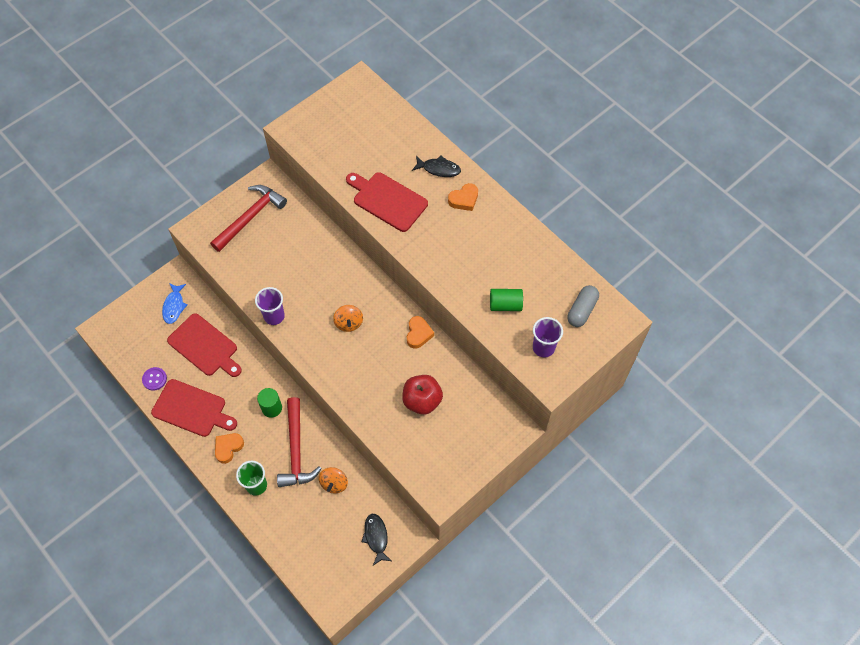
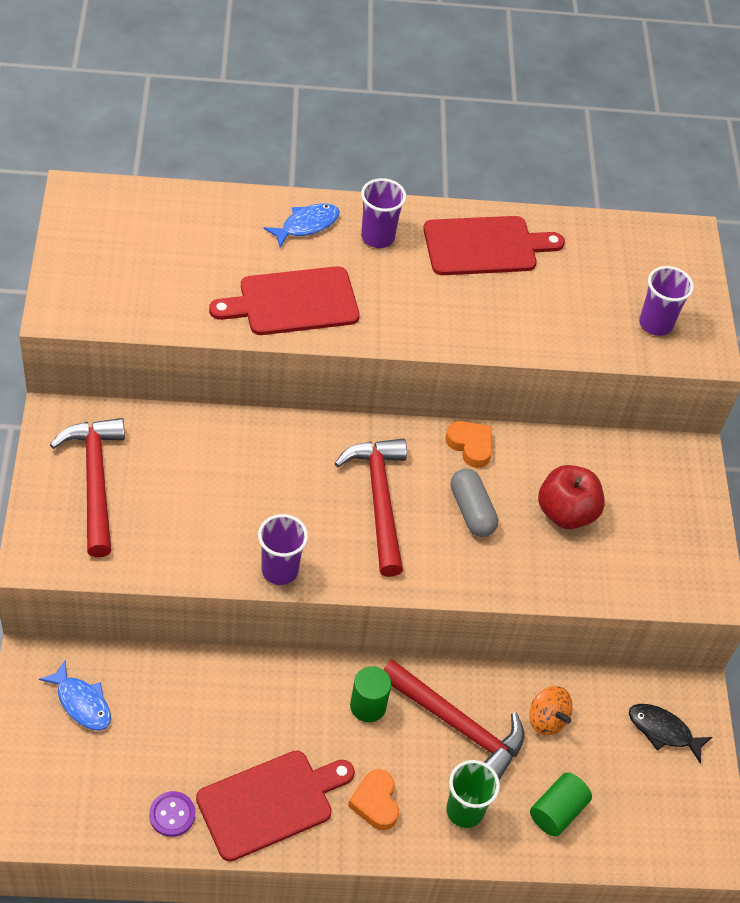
camera: 55 degrees left, 10 degrees down
(204, 346) = (188, 714): red cutting board -> red cutting board (485, 246)
(349, 323) = (379, 501): orange spinning top -> red hammer
(439, 169) = (306, 225): black fish -> blue fish
(464, 199) = (377, 237): orange heart -> purple cup
(505, 304) = (563, 312): green cylinder -> green cylinder (557, 811)
(581, 310) = (641, 257): grey capsule -> grey capsule (471, 511)

